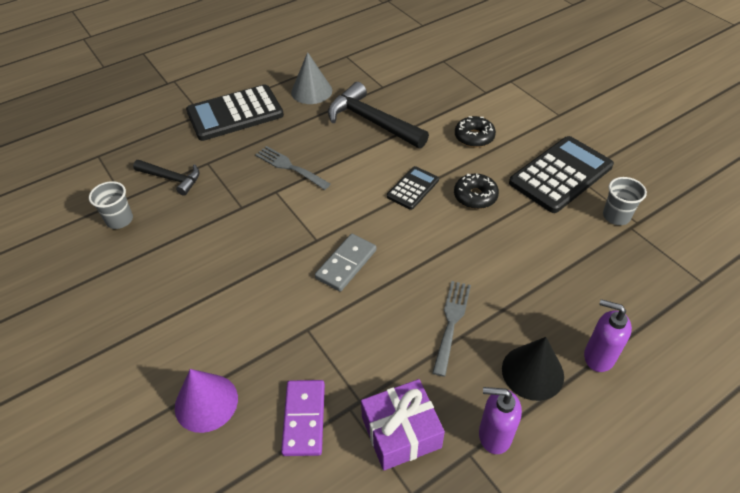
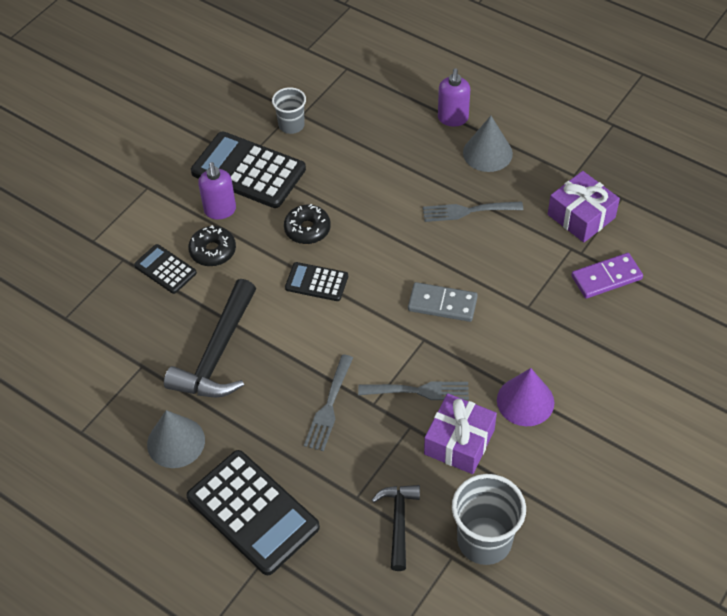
camera: 110 degrees left, 5 degrees up
(119, 220) = (484, 540): grey cup -> grey cup, size x1.66
(206, 402) = (633, 348): purple cone -> purple cone (525, 401)
(207, 231) = (459, 442): none -> purple gift
(268, 221) = (419, 391): none -> grey fork
(466, 110) = (165, 269): none -> black calculator
(494, 435) = (552, 164): purple soap dispenser -> purple soap dispenser (220, 210)
(532, 372) = (487, 153): black cone -> grey cone

